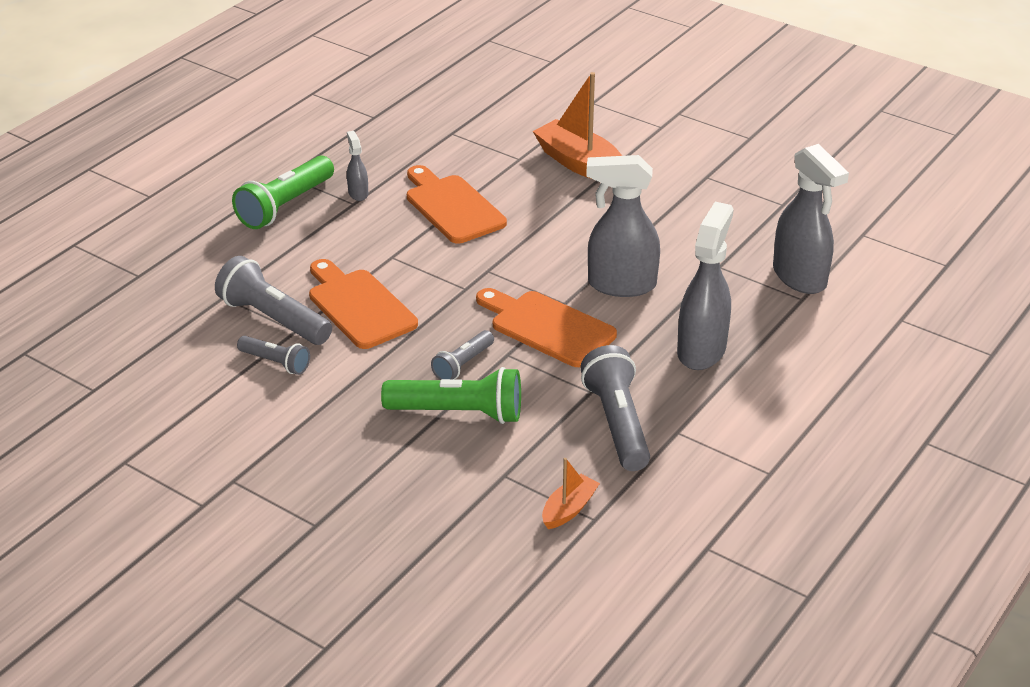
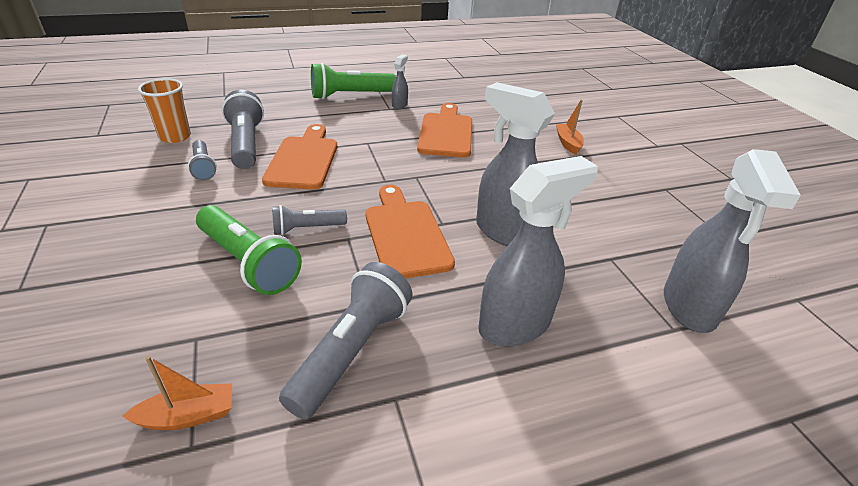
camera: 35 degrees right, 0 degrees up
(184, 349) = (175, 137): none -> orange cup
(580, 163) = (568, 143): orange boat -> orange boat, size x0.54

